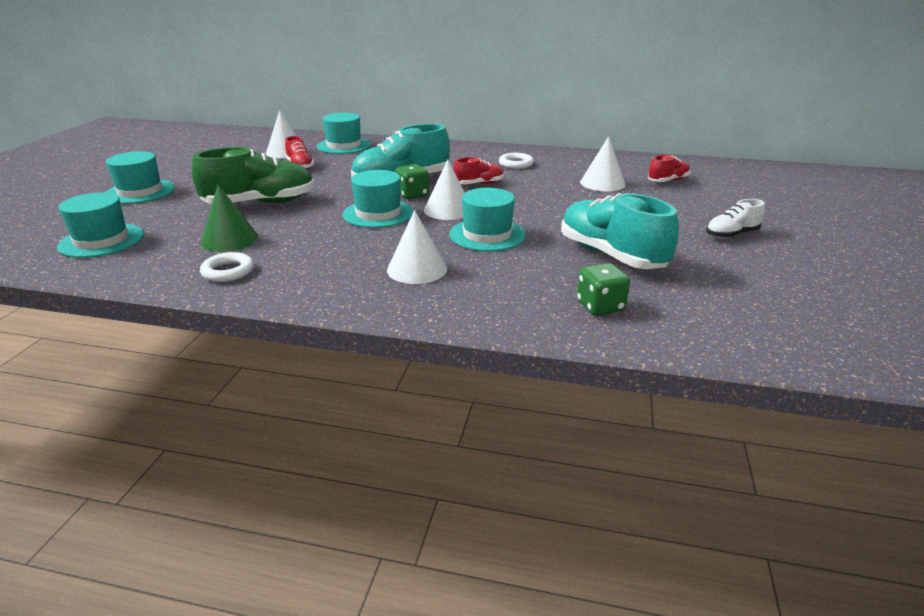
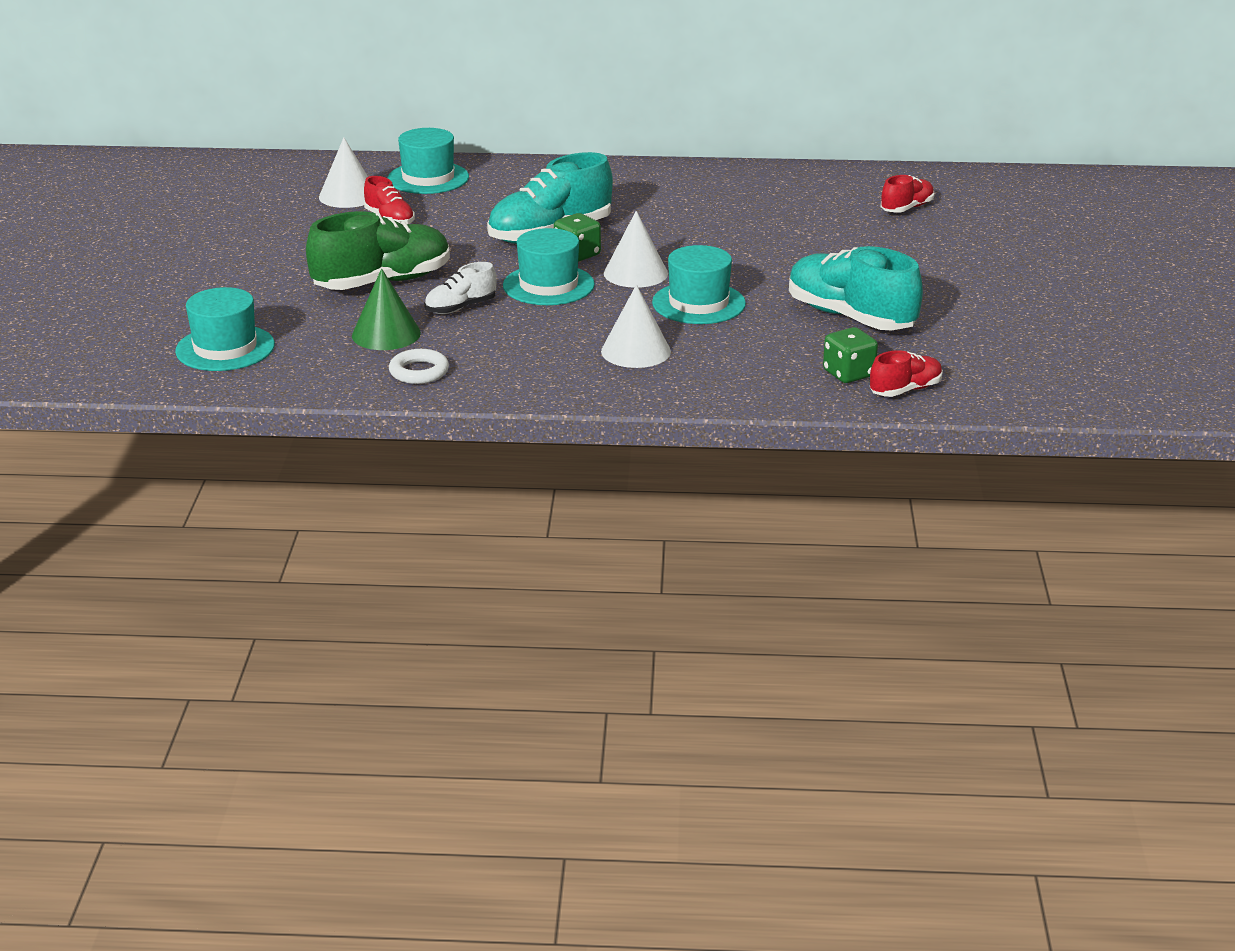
camera: 10 degrees left, 0 degrees up
(140, 192) = (198, 277): turquoise hat -> none
(479, 184) = (658, 231): red shoe -> red shoe (905, 390)
(516, 164) = (696, 195): white ring -> none
(602, 183) = (822, 218): white cone -> none
(731, 235) = (986, 281): white shoe -> white shoe (460, 308)

